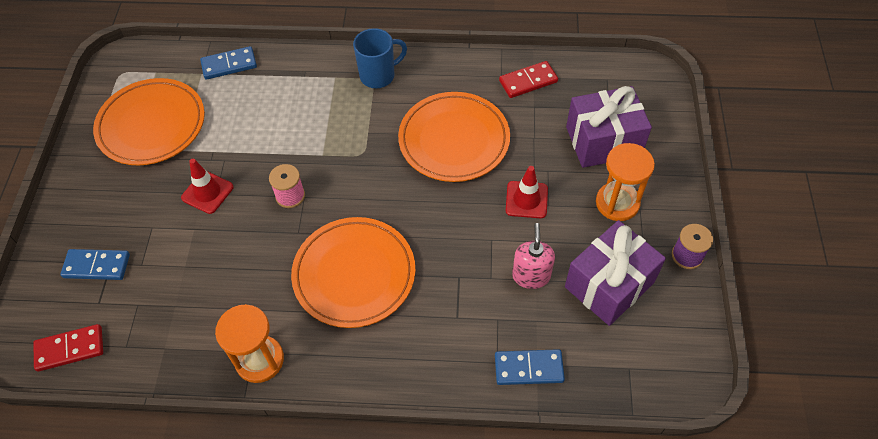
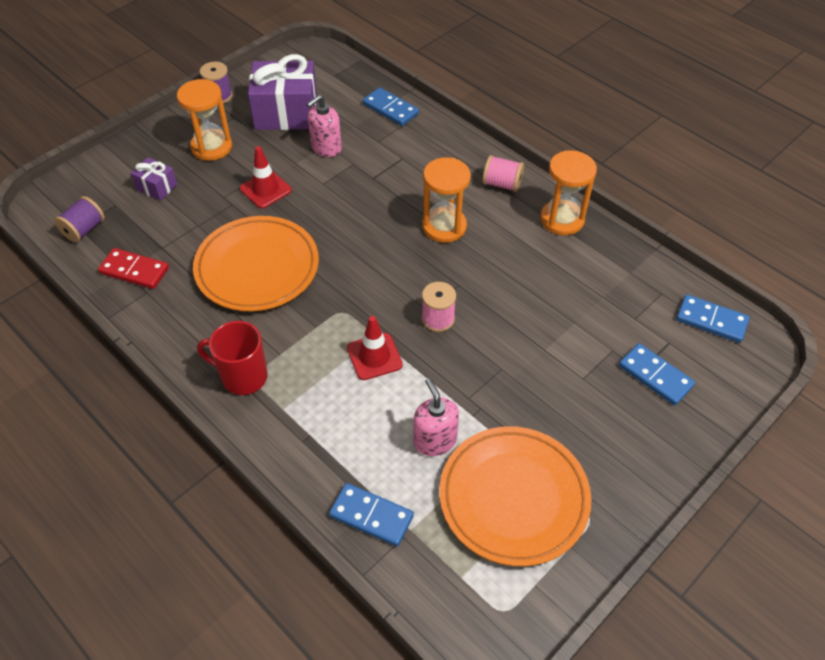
camera: 140 degrees left, 5 degrees down
(70, 349) = (711, 320): red domino -> blue domino
(207, 192) = (508, 375): red traffic cone -> red traffic cone (374, 356)
(225, 122) = (435, 440): none -> pink soap dispenser
(343, 359) = (502, 184): none -> pink spool
(354, 274) = (444, 226): orange plate -> orange hourglass
(378, 76) = (243, 376): blue mug -> red mug
(600, 80) = (84, 230): none -> purple spool
(603, 141) = (157, 187): purple gift -> purple gift, size x0.49

